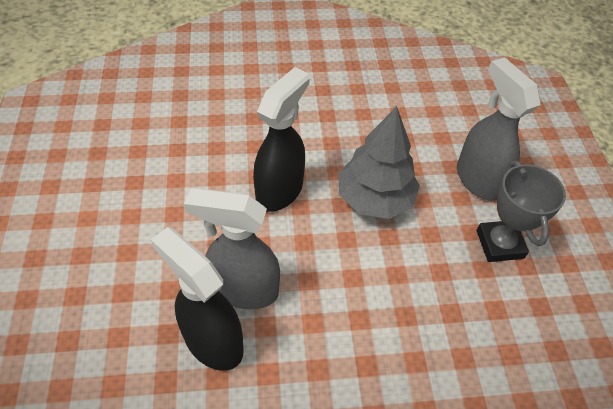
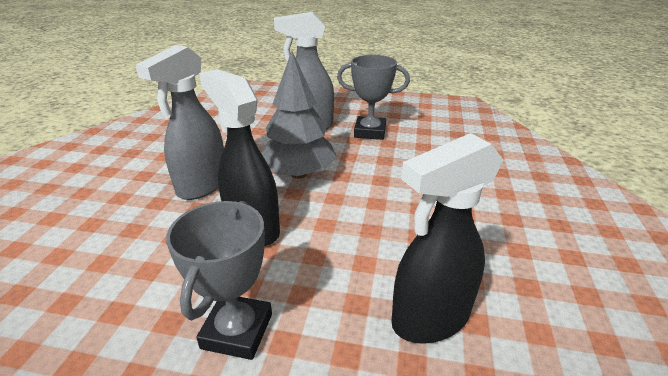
camera: 70 degrees left, 20 degrees down
(175, 219) = (237, 331): none -> grey trophy
(244, 290) = (368, 279): grey spray bottle -> grey spray bottle (202, 186)

